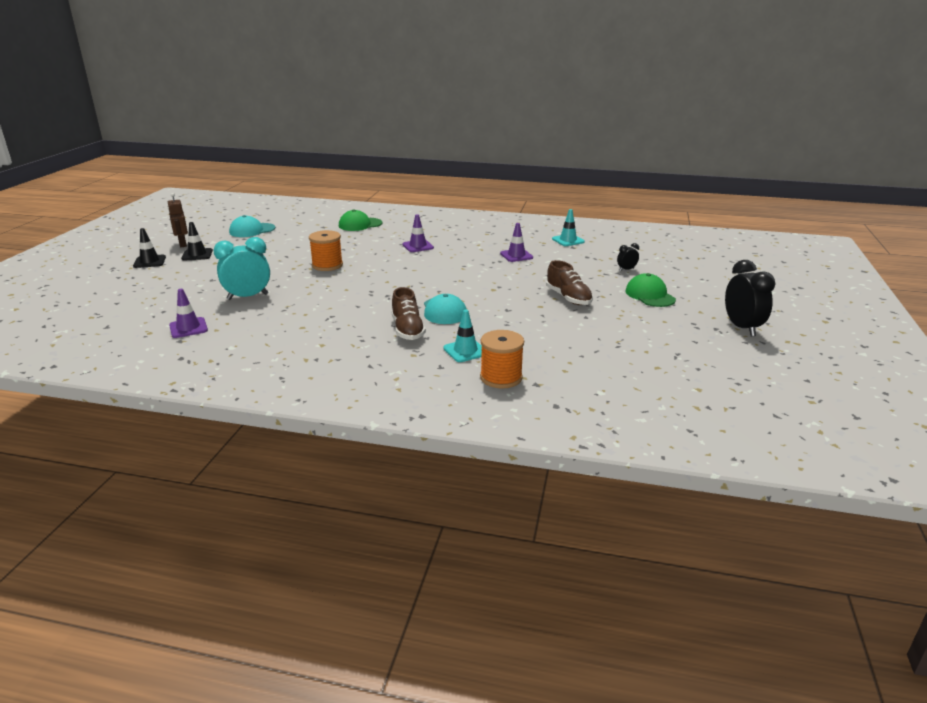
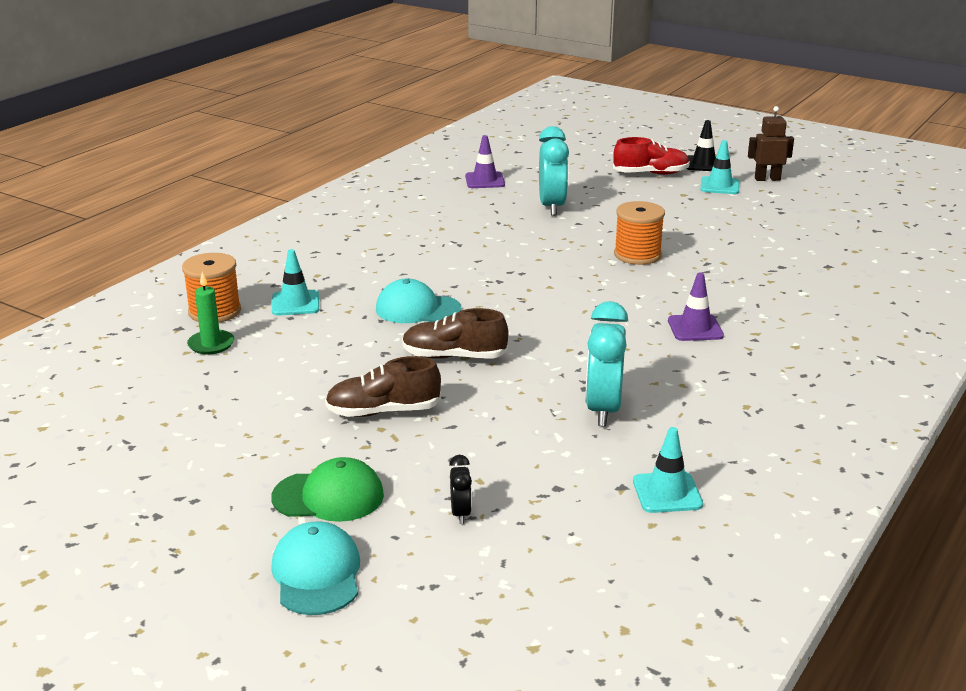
camera: 110 degrees right, 0 degrees up
(171, 275) = (650, 174): none -> red shoe
(197, 255) = (719, 186): black traffic cone -> turquoise traffic cone
(252, 230) = (820, 218): turquoise cap -> turquoise cap (317, 574)
(360, 224) = (834, 295): green cap -> none
(407, 330) = (382, 280): brown shoe -> brown shoe (454, 356)
(516, 255) = (603, 410): purple traffic cone -> turquoise clock
(547, 364) = (211, 344): none -> green candle
(742, 328) = (130, 545): black clock -> none

